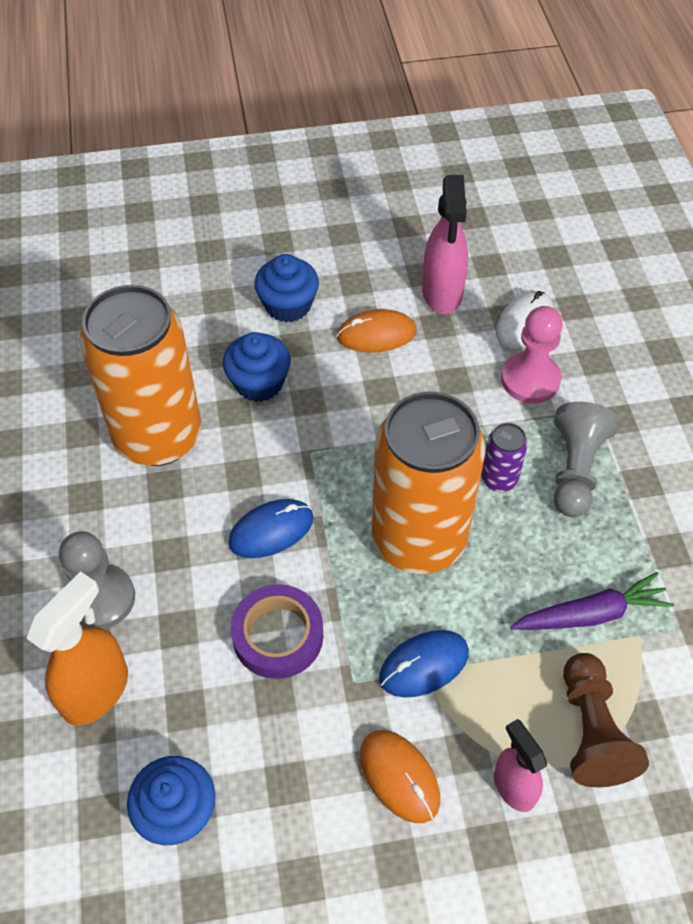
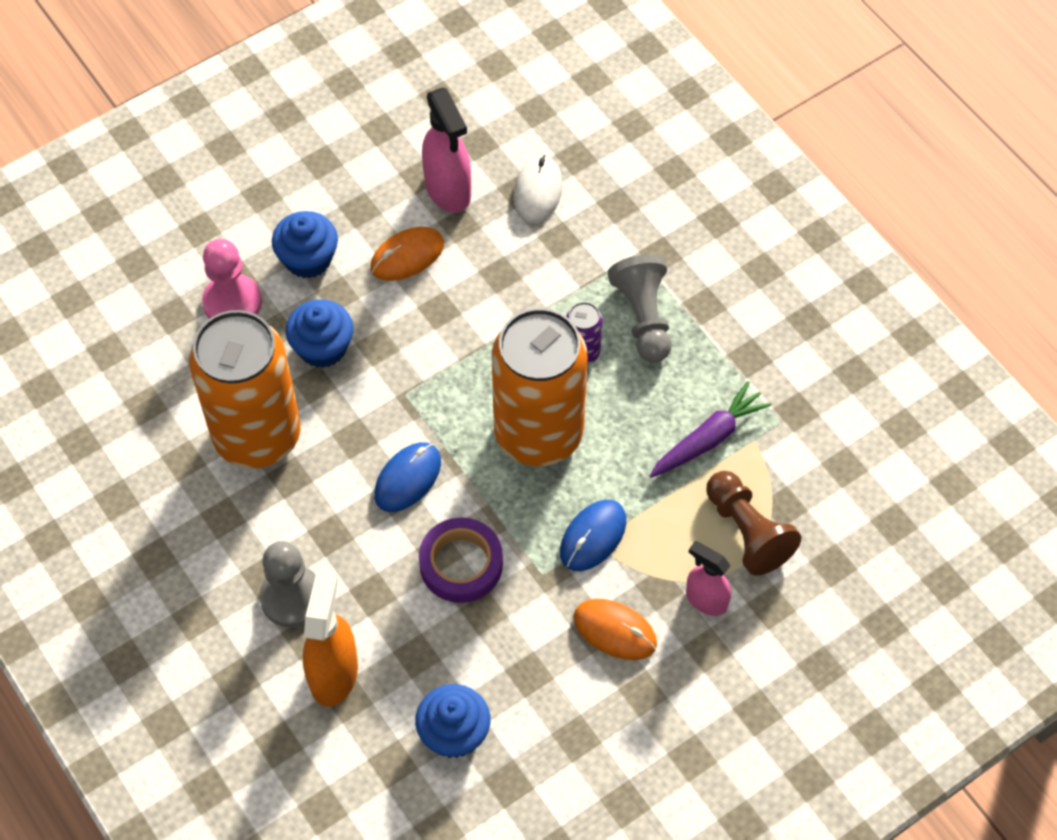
camera: 25 degrees left, 5 degrees up
(530, 380) = (568, 247): pink pawn -> pink pawn (232, 302)

